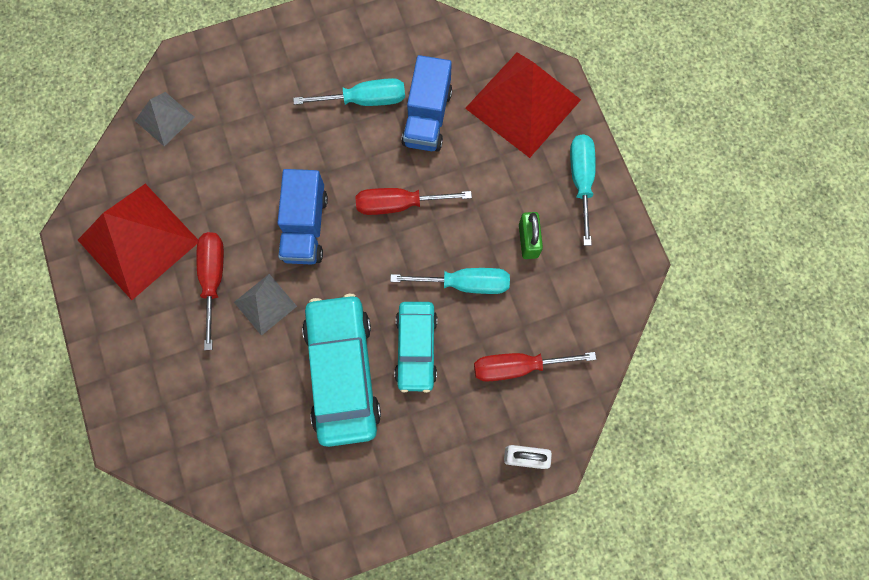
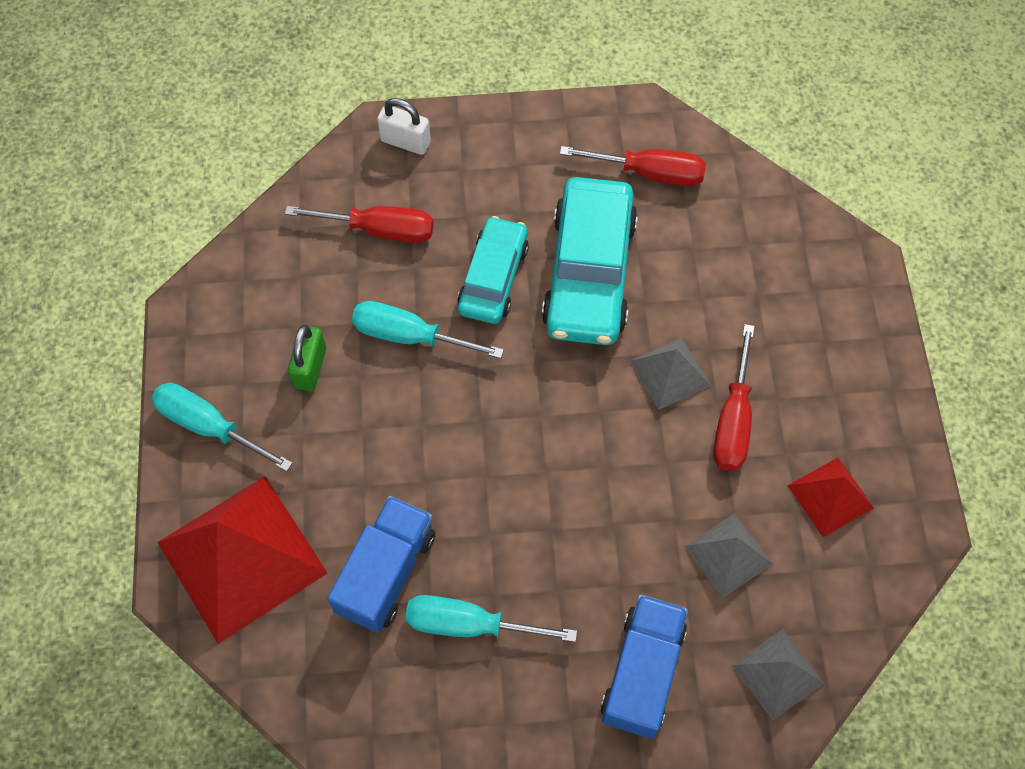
camera: 165 degrees left, 10 degrees down
(138, 240) = (830, 496): red pyramid -> red pyramid, size x0.51
(205, 183) = (728, 555): none -> grey pyramid
(305, 227) = (598, 458): blue truck -> blue truck (642, 672)
(399, 204) = (464, 456): red screwdriver -> red screwdriver (649, 173)
(581, 181) = (209, 426): turquoise screwdriver -> turquoise screwdriver turned 105 degrees clockwise

